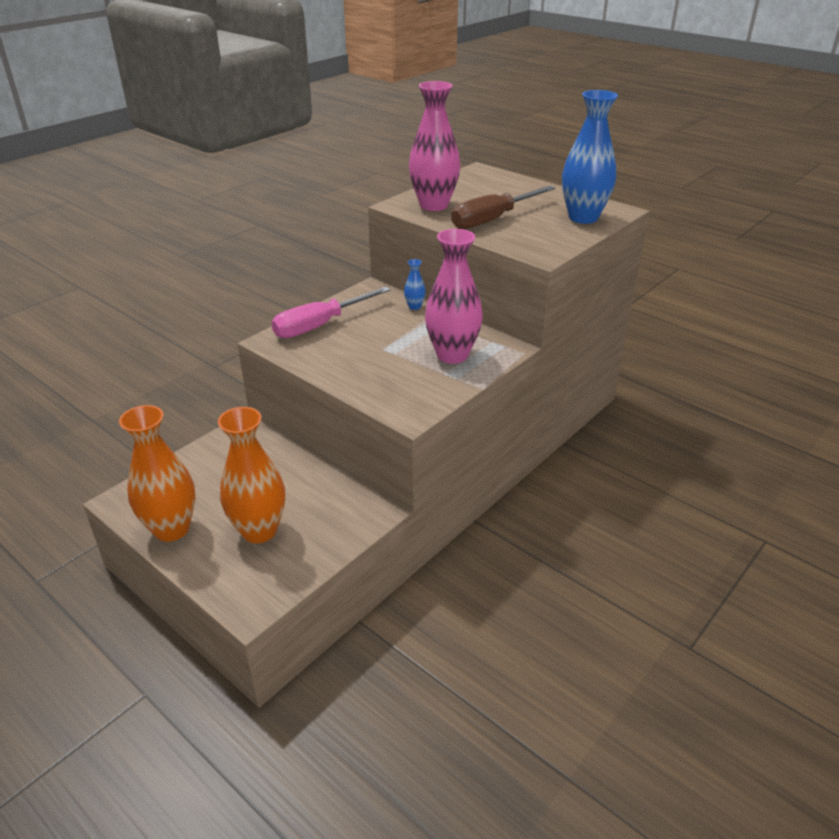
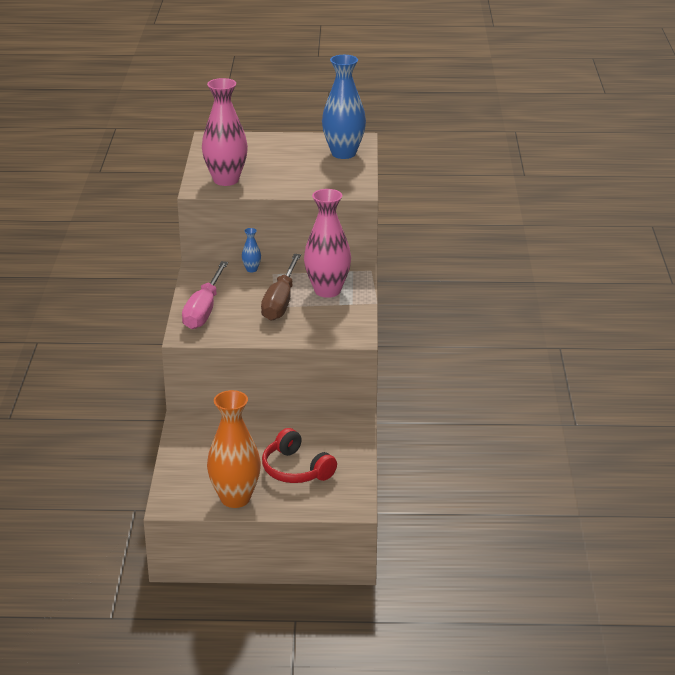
camera: 40 degrees left, 5 degrees down
(259, 530) = (295, 469): orange vase -> red headphones
(492, 220) = (286, 177): brown screwdriver -> brown screwdriver (281, 302)

